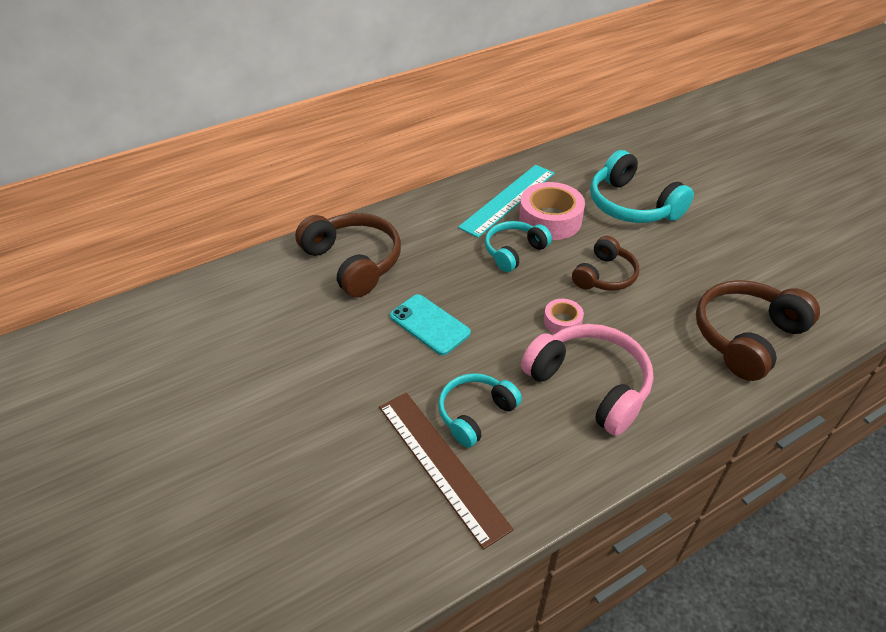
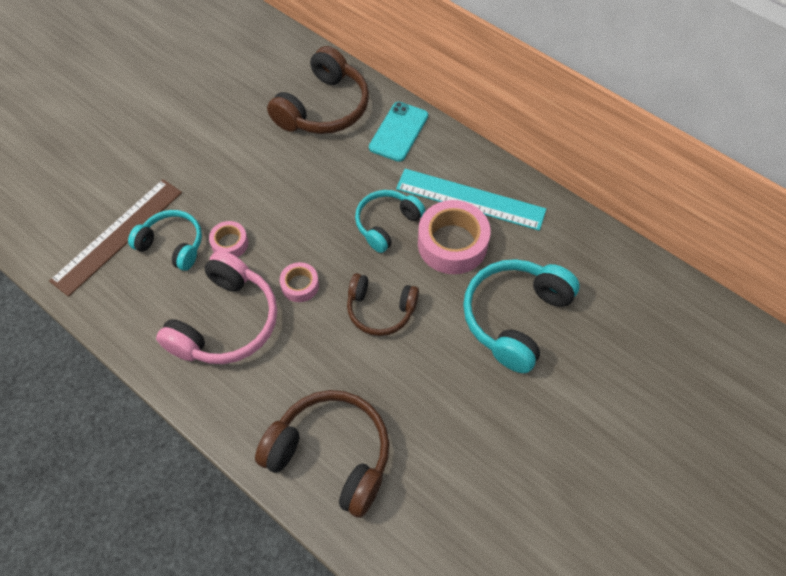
camera: 70 degrees right, 15 degrees up
(429, 324) = (263, 185): turquoise phone -> turquoise phone (399, 132)
(493, 364) = (230, 243): none -> pink tape
(514, 251) = (387, 224): turquoise headphones -> turquoise headphones turned 75 degrees counterclockwise

